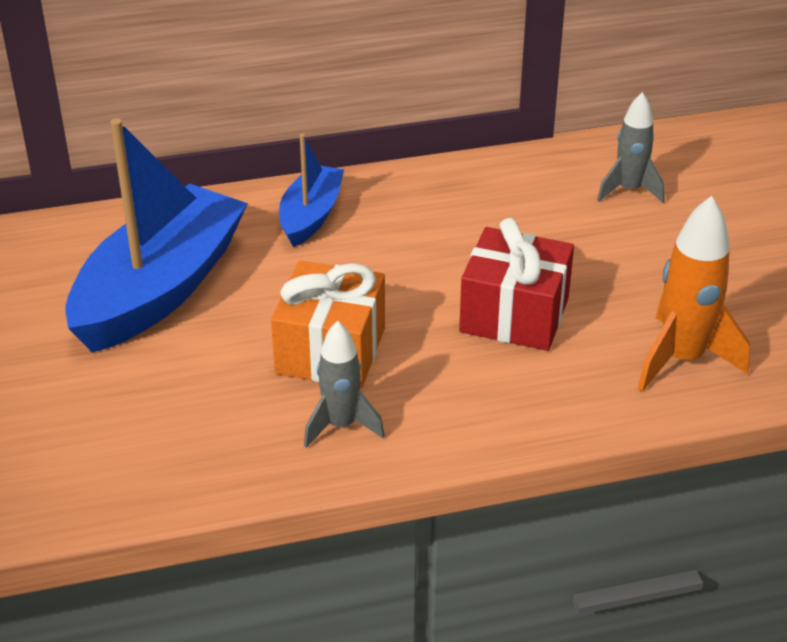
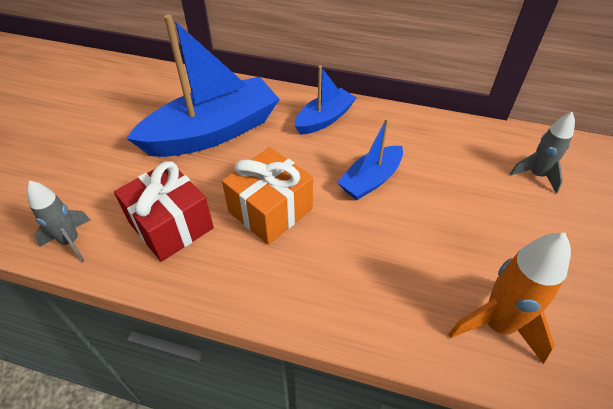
camera: 30 degrees right, 10 degrees up
(341, 426) = (237, 266): grey rocket -> grey rocket (71, 241)
(433, 268) = (370, 180): none -> blue boat
(514, 315) = (399, 235): red gift -> red gift (171, 225)

